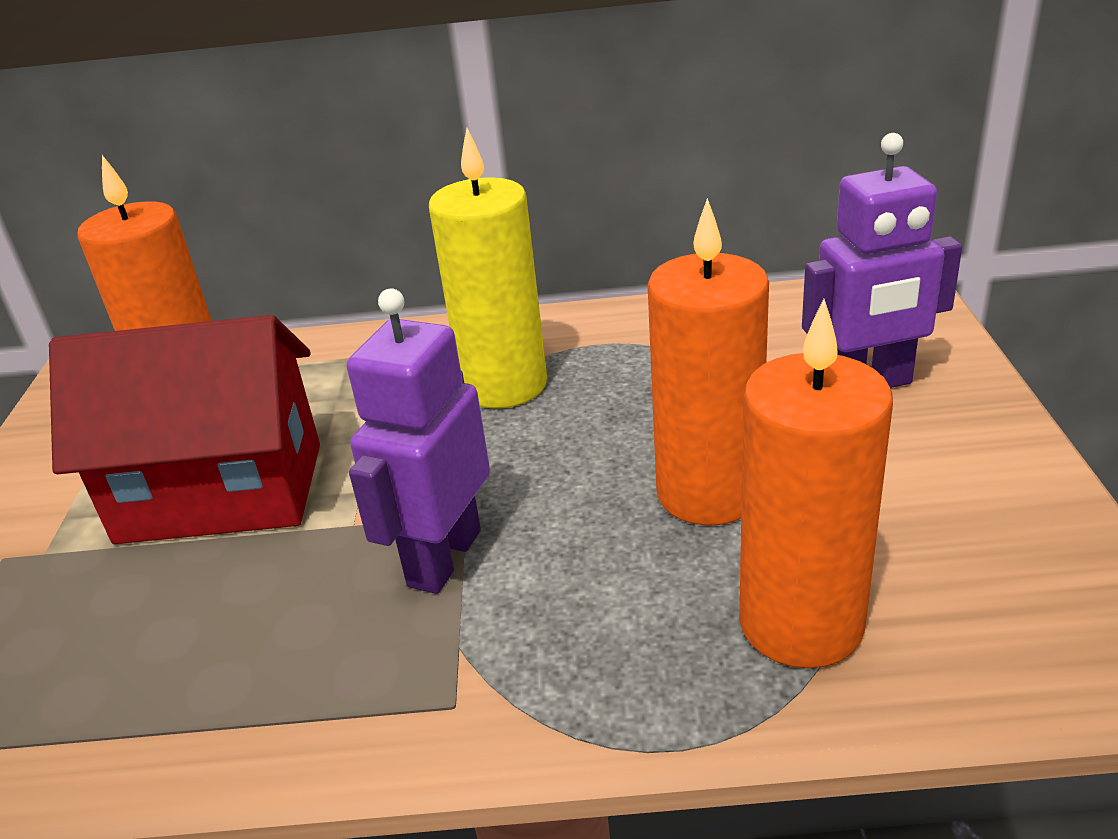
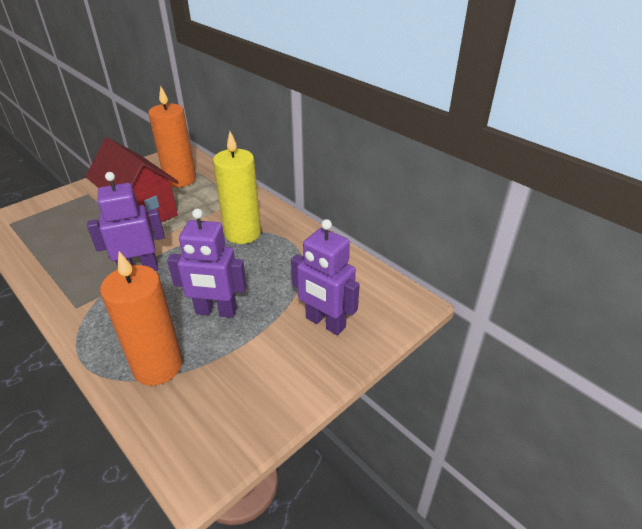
camera: 45 degrees right, 5 degrees up
(708, 493) = (216, 311): orange candle -> purple robot

